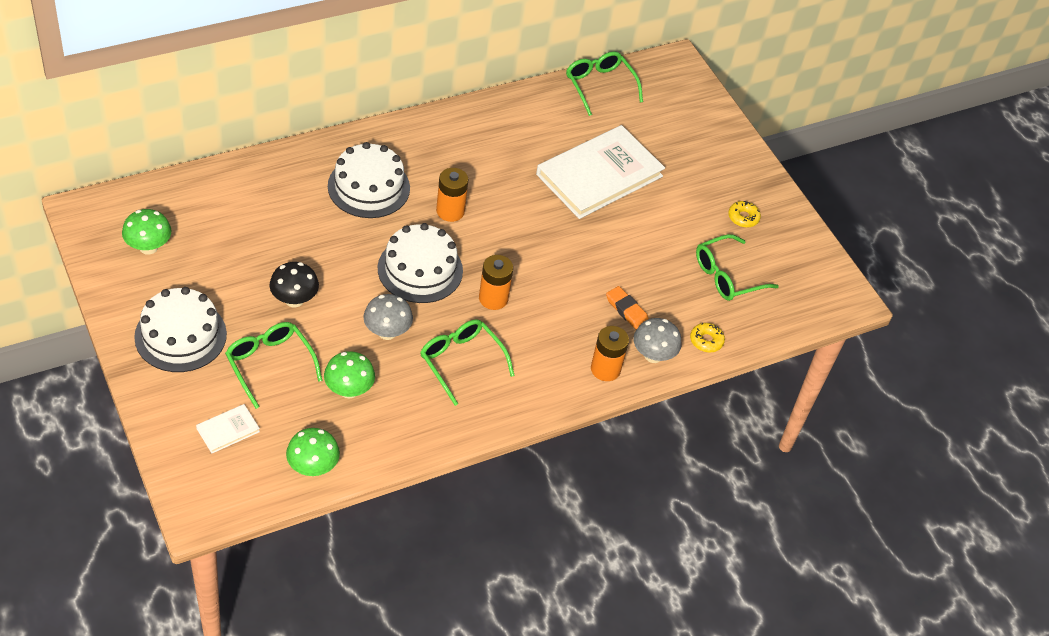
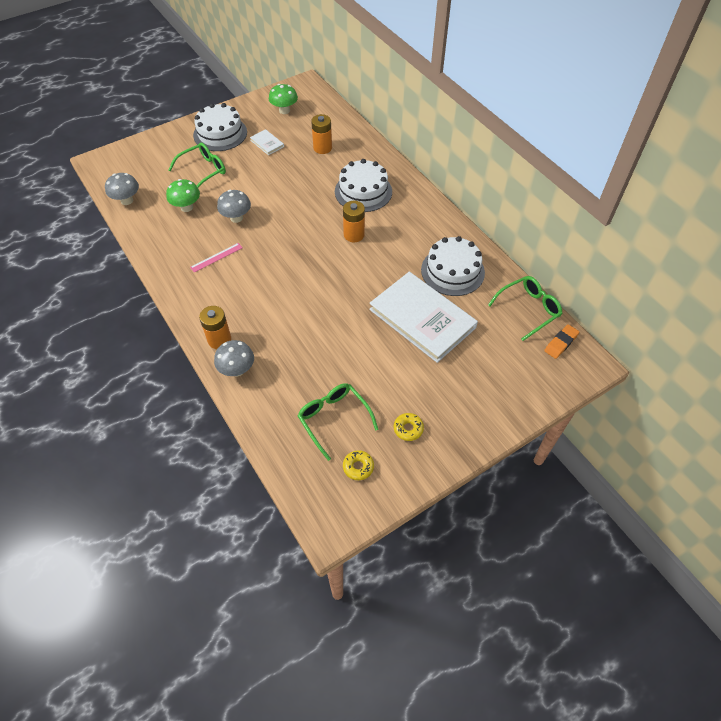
camera: 90 degrees right, 5 degrees up
(228, 430) = (153, 163): white book -> white book (267, 143)
(294, 300) = (256, 173): black mushroom -> none
(313, 467) = (127, 200): green mushroom -> grey mushroom
(420, 269) = (295, 226): white cake -> white cake (452, 271)
(461, 361) = (216, 257): green glasses -> pink ruler
(493, 298) = (276, 267): orange battery -> orange battery (322, 148)
(626, 310) = (280, 349): orange eraser -> orange eraser (561, 343)
(706, 341) = (258, 406): yellow donut -> yellow donut (358, 467)

